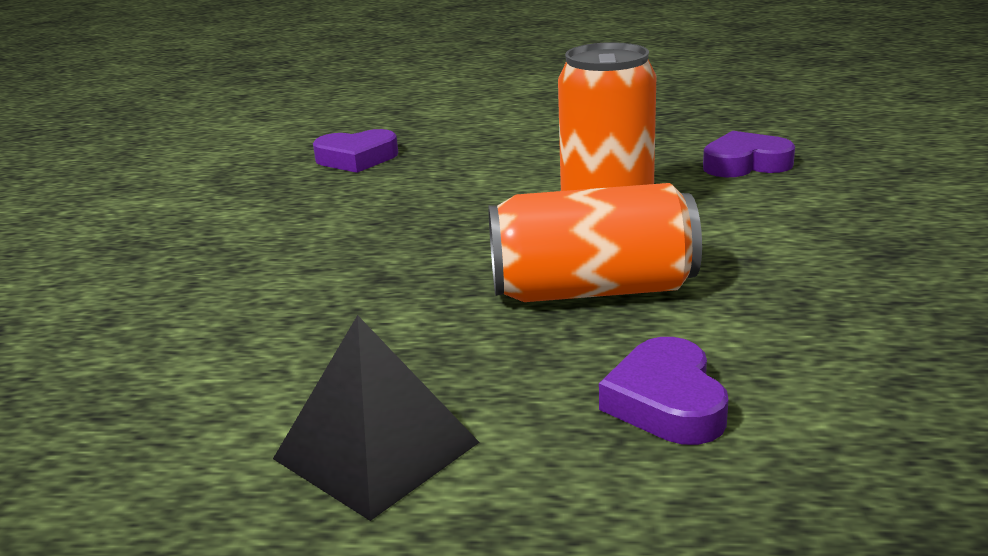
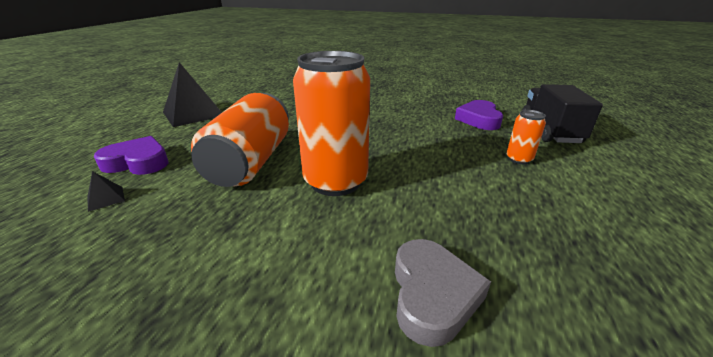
camera: 100 degrees right, 5 degrees up
(390, 125) = (550, 130): none -> black truck
(487, 139) = (519, 159): none -> orange can
(745, 164) = (432, 295): purple heart -> grey heart
(786, 372) = (106, 198): none -> black pyramid

